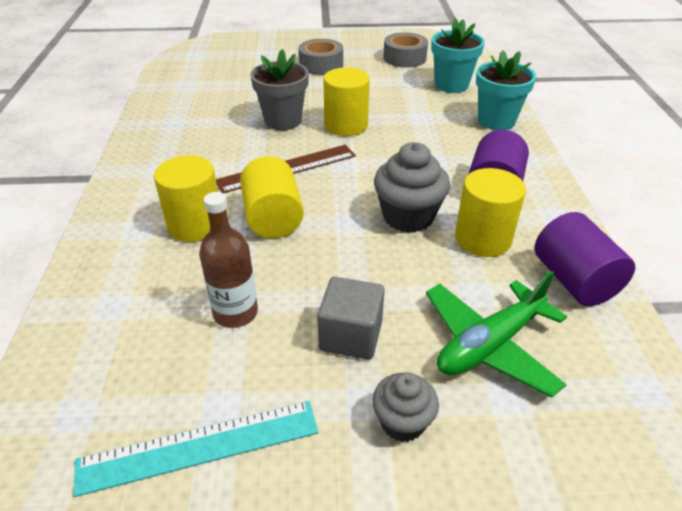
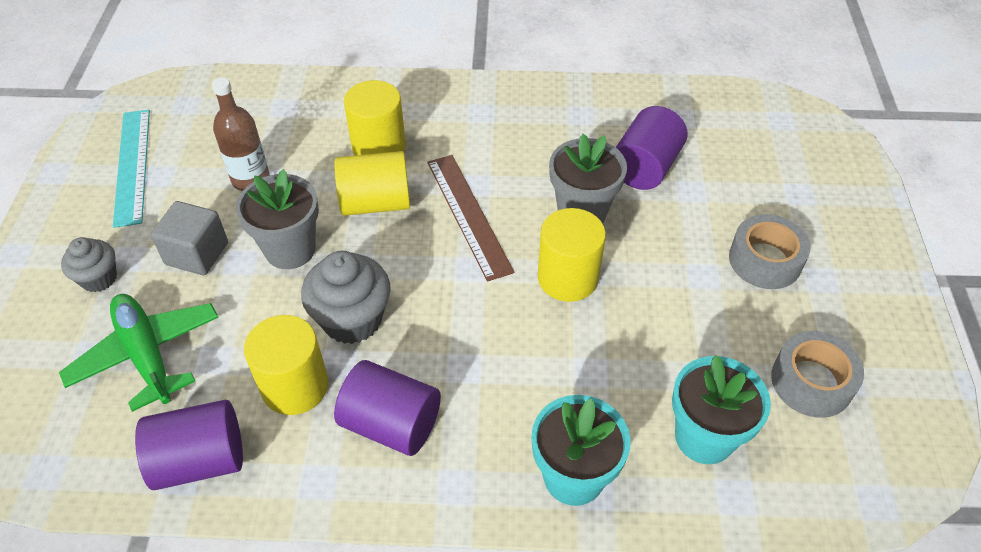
camera: 95 degrees right, 10 degrees up
(237, 98) = (645, 167): none -> purple cylinder
(336, 265) = (290, 249): none -> grey flower pot

